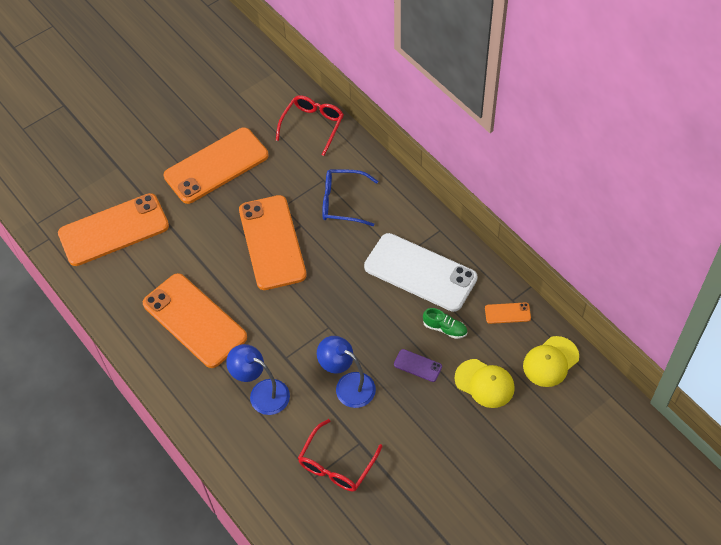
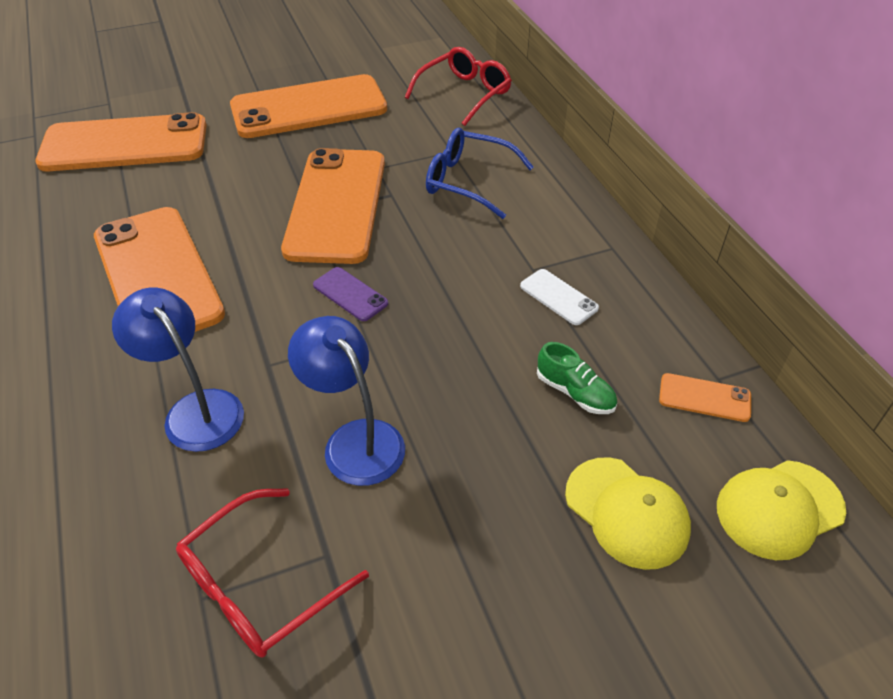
camera: 15 degrees right, 10 degrees down
(417, 365) = (501, 442): purple phone -> purple phone (350, 294)
(420, 272) = (558, 297): white phone -> white phone, size x0.40

